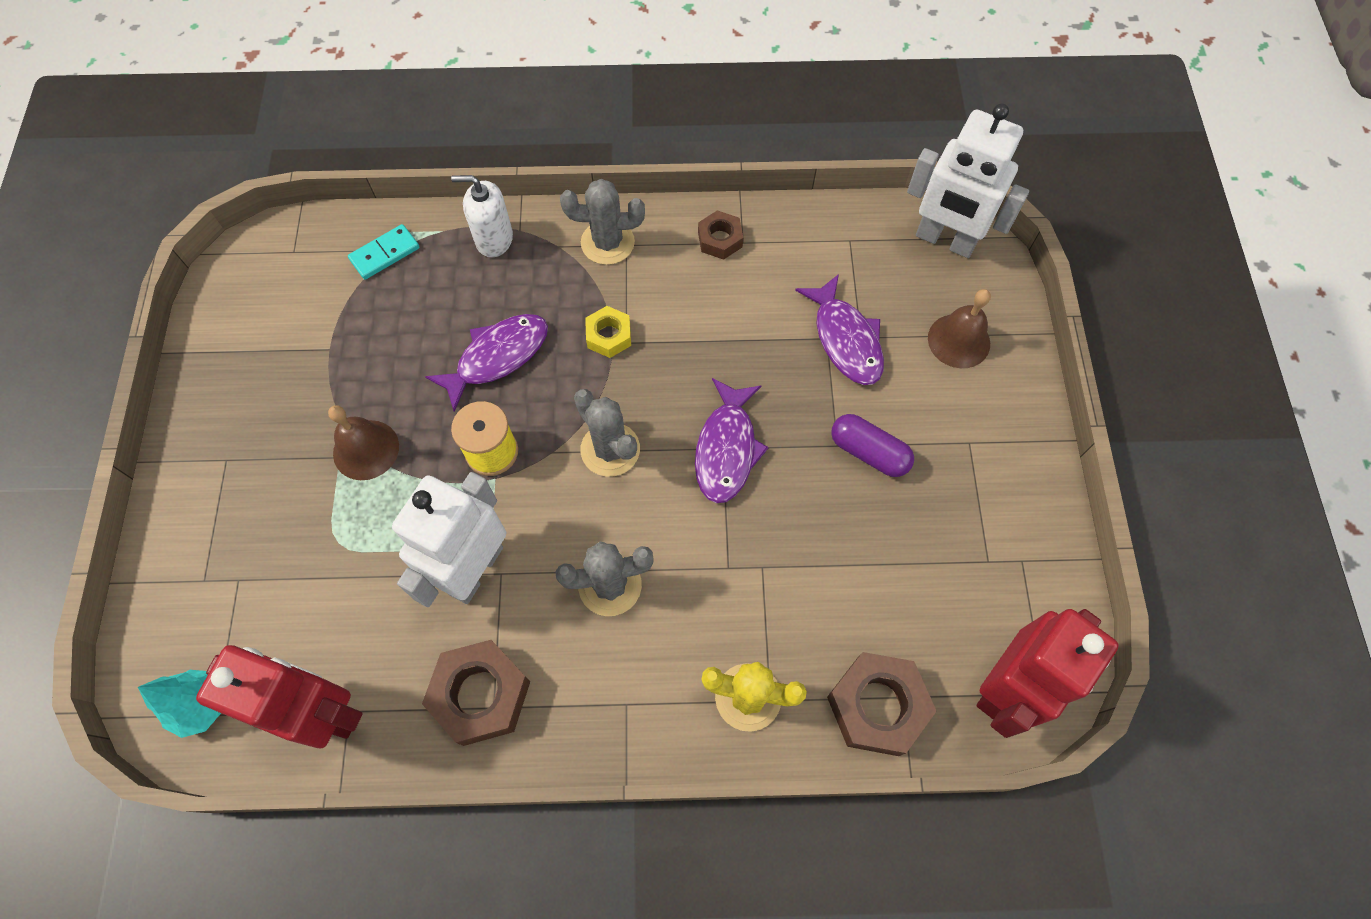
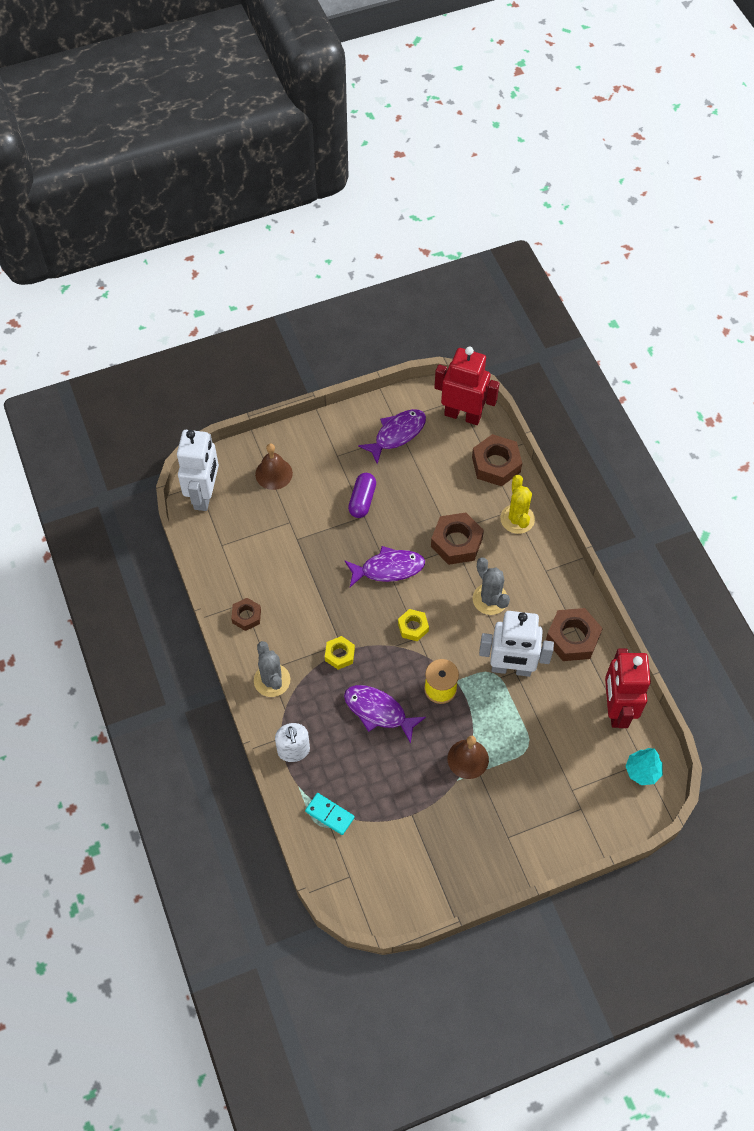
camera: 110 degrees left, 5 degrees down
(610, 449) = (413, 627): grey cactus -> yellow nut
(737, 572) = (456, 542): none -> brown nut
(845, 339) = (294, 529): purple fish -> purple fish (397, 434)

